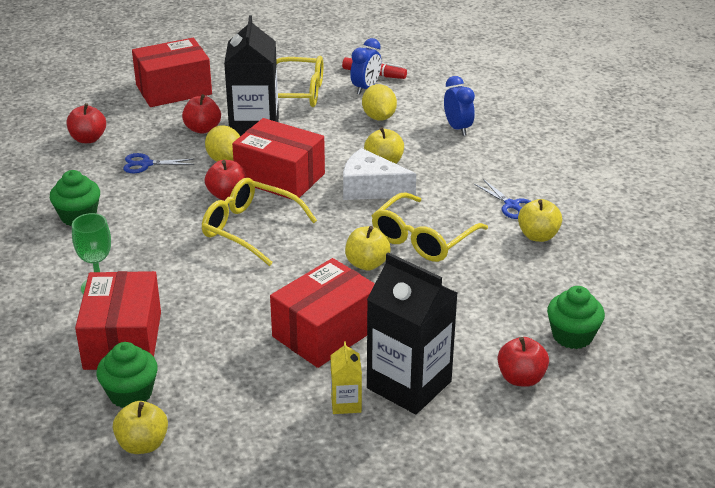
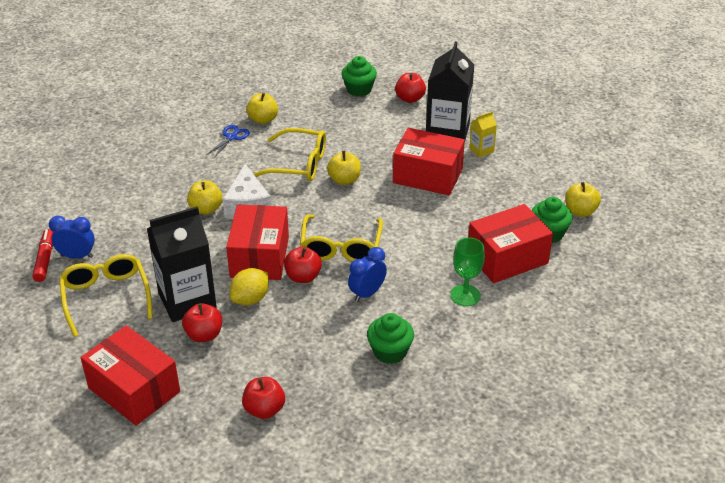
camera: 115 degrees left, 5 degrees up
(145, 164) = (285, 346): blue scissors -> none
(379, 117) = (130, 233): yellow lemon -> none
(457, 128) = (129, 186): blue clock -> blue clock (367, 293)

